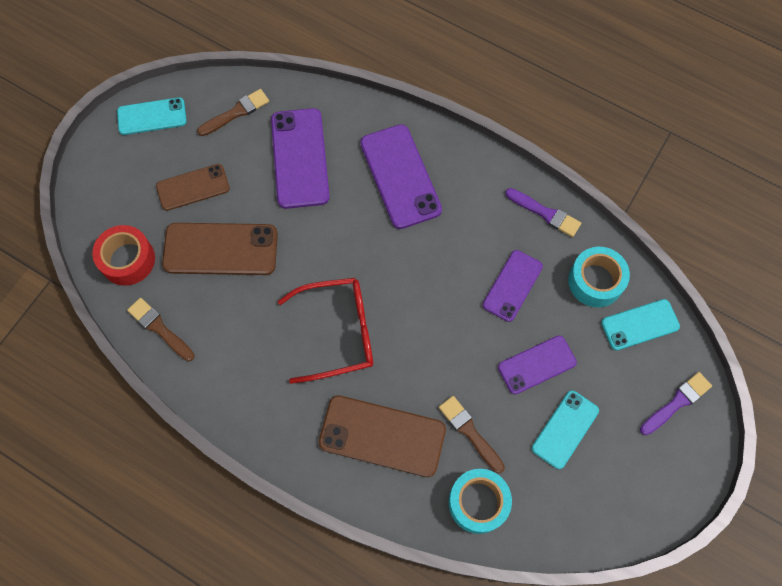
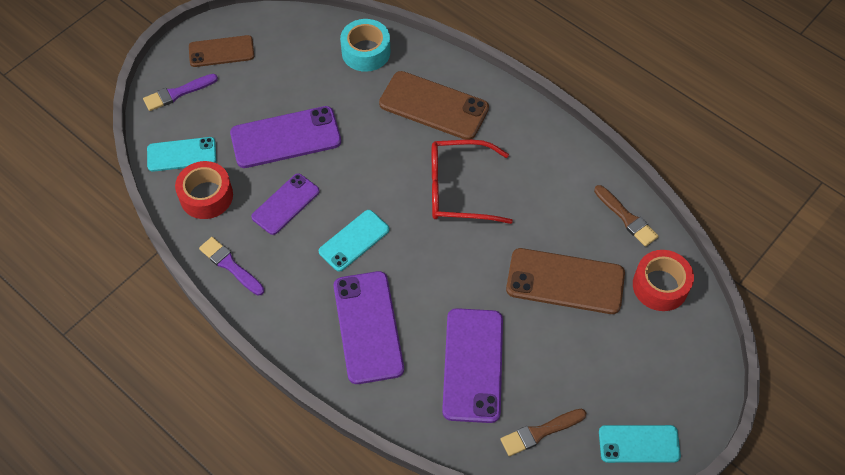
camera: 170 degrees left, 10 degrees down
(193, 187) = (592, 351): brown phone -> brown phone (221, 51)
(469, 432) = (359, 98): brown brush -> none
(537, 365) = (285, 137): purple phone -> purple phone, size x1.57
(565, 429) = (279, 88): turquoise phone -> turquoise phone (354, 240)
(595, 281) = (206, 196): turquoise tape -> red tape

